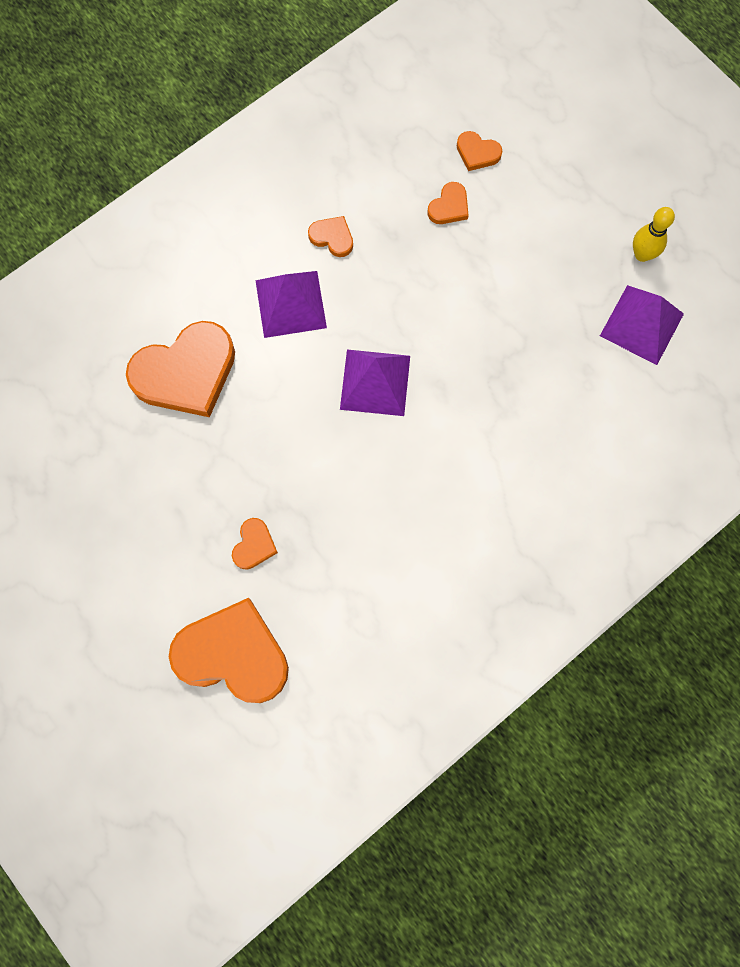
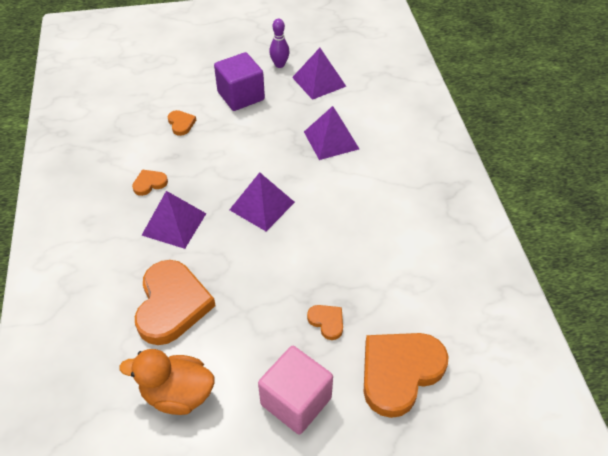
camera: 60 degrees left, 25 degrees down
(90, 446) = (177, 394): none -> orange duck
(143, 564) = (296, 401): none -> pink cube
(477, 153) = (160, 98): orange heart -> none
(537, 401) = (331, 140): none -> purple pyramid
(546, 244) = (241, 96): none -> purple cube
(642, 254) = (279, 65): yellow bowling pin -> purple bowling pin

